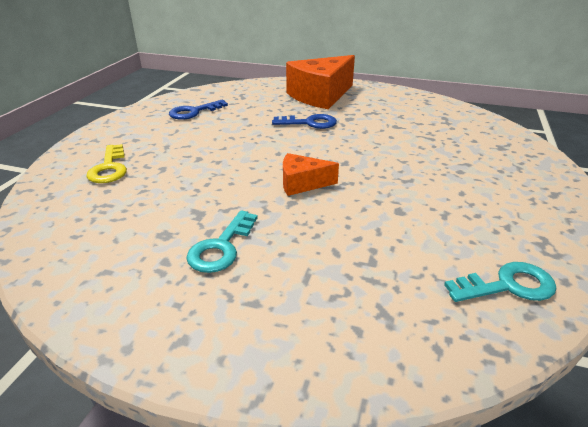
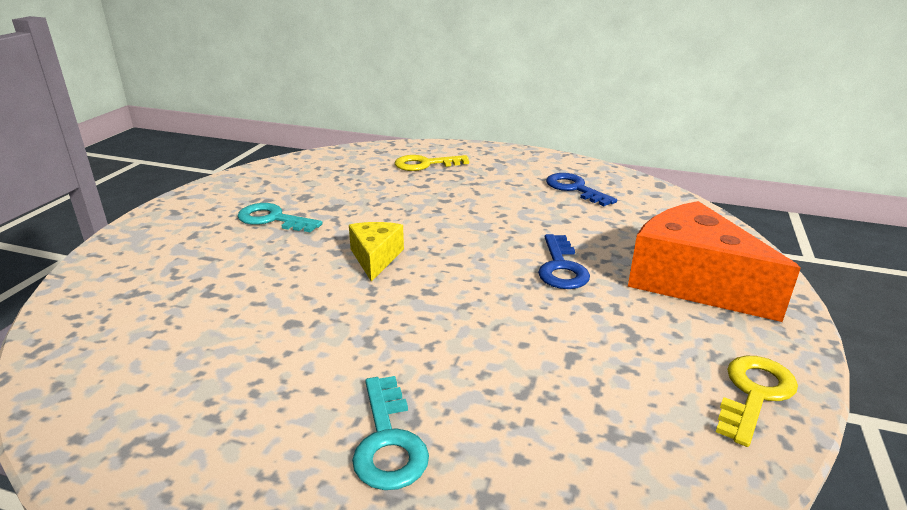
camera: 90 degrees right, 5 degrees down
(302, 183) = (375, 258): orange cheese -> yellow cheese
(406, 96) = (754, 393): none -> yellow key
(508, 285) = (107, 381): turquoise key -> turquoise key (388, 442)

